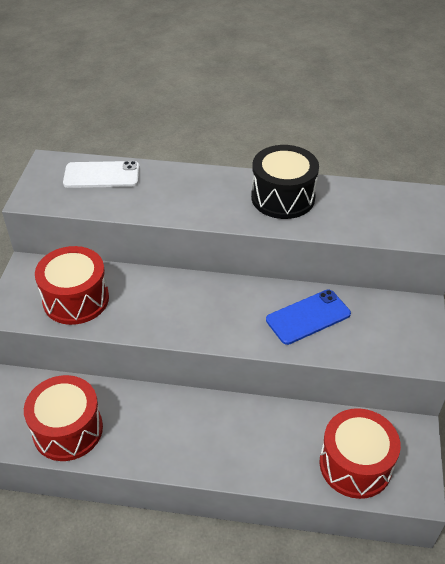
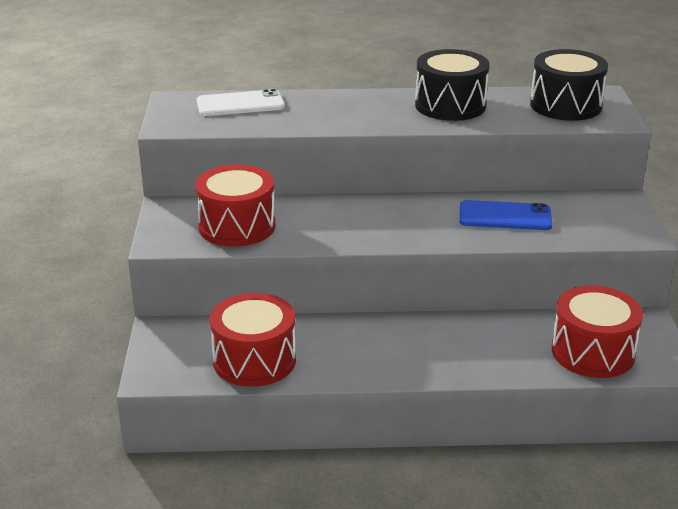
camera: 10 degrees left, 15 degrees down
(308, 317) = (505, 216): blue phone -> blue phone turned 45 degrees clockwise
(388, 209) = (565, 105): none -> black drum

